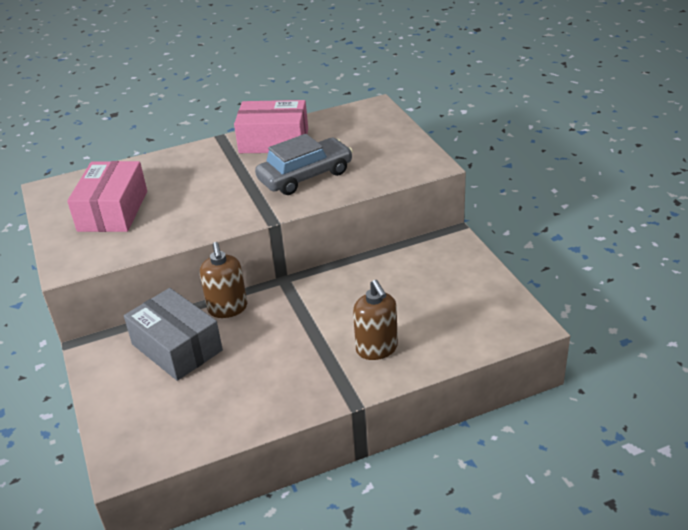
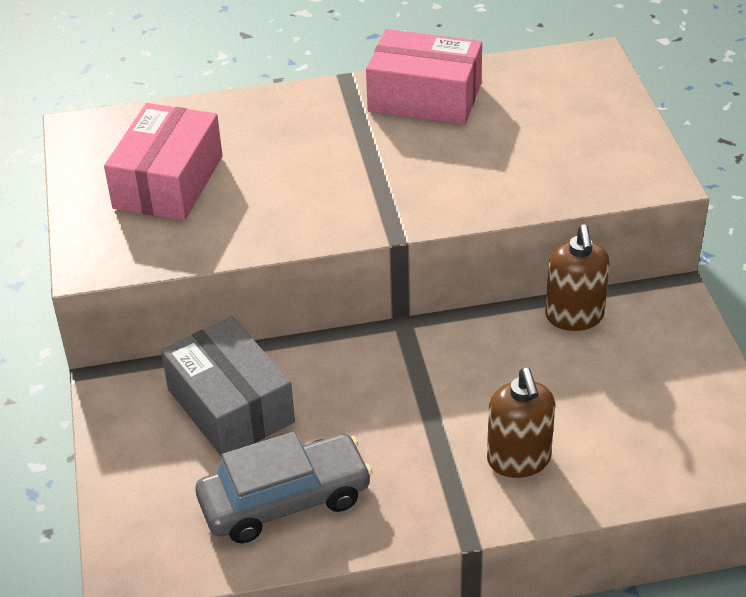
camera: 10 degrees right, 5 degrees up
(228, 308) = (313, 356): brown soap dispenser -> brown soap dispenser (574, 317)
(305, 176) = (461, 168): grey car -> grey car (285, 500)

